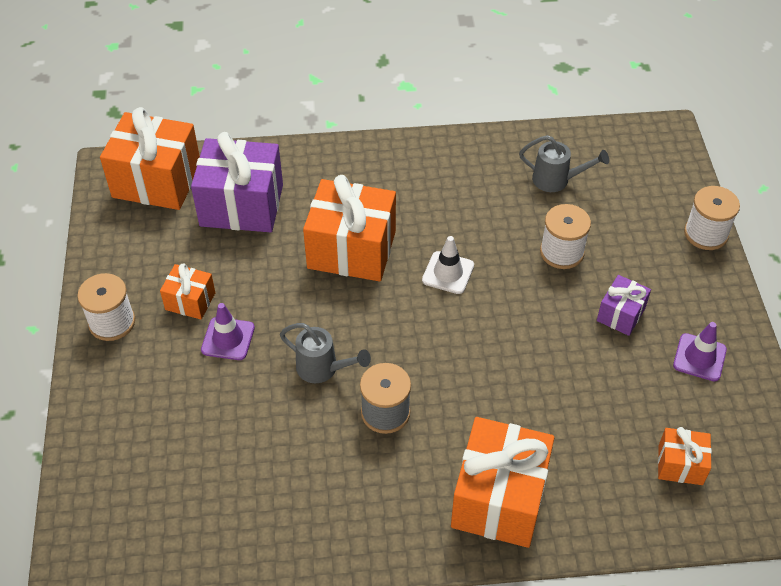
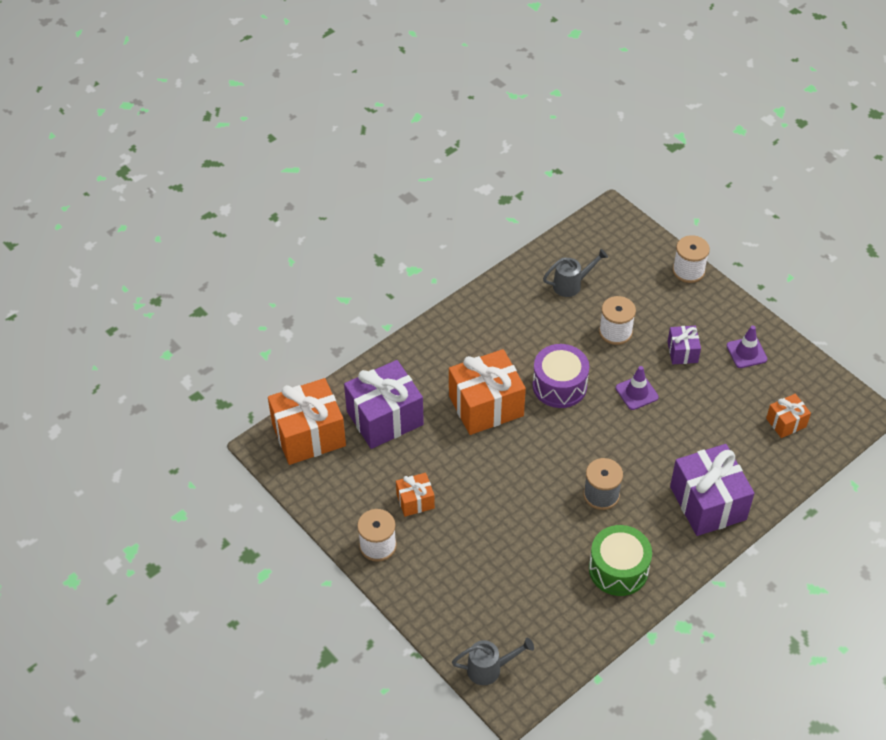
camera: 35 degrees left, 0 degrees up
(228, 339) = (463, 510): purple traffic cone -> purple traffic cone (636, 392)
(322, 368) = (539, 492): grey watering can -> grey watering can (489, 669)
(327, 506) = (618, 569): none -> green drum
(448, 273) = (559, 386): white traffic cone -> purple drum
(499, 498) = (708, 503): orange gift -> purple gift

